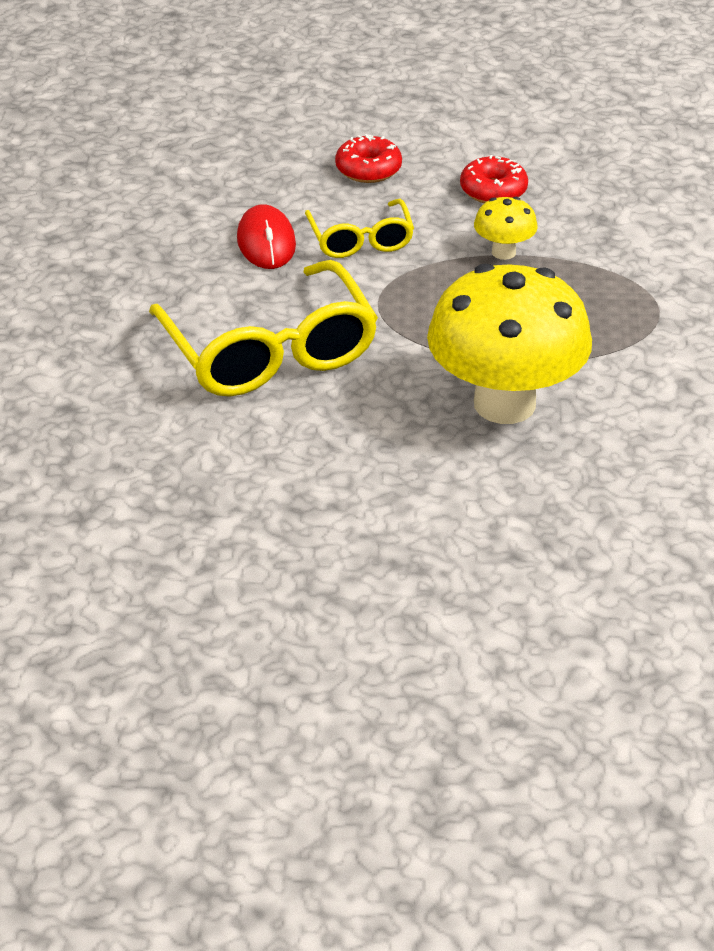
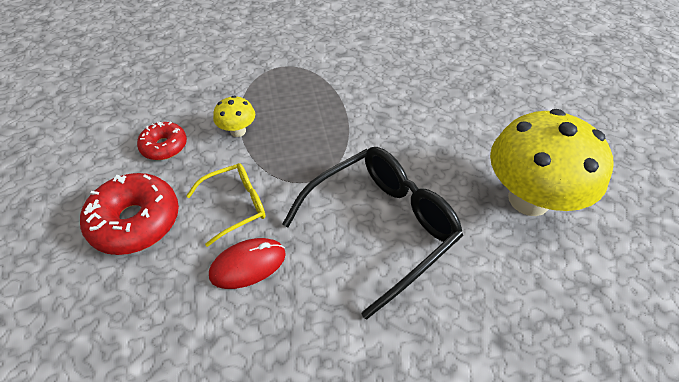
camera: 105 degrees left, 10 degrees up
(270, 352) = (381, 227): yellow glasses -> black glasses
(368, 169) = (136, 221): red donut -> red donut, size x1.69
(504, 404) = (384, 110): yellow mushroom -> yellow mushroom (528, 199)

